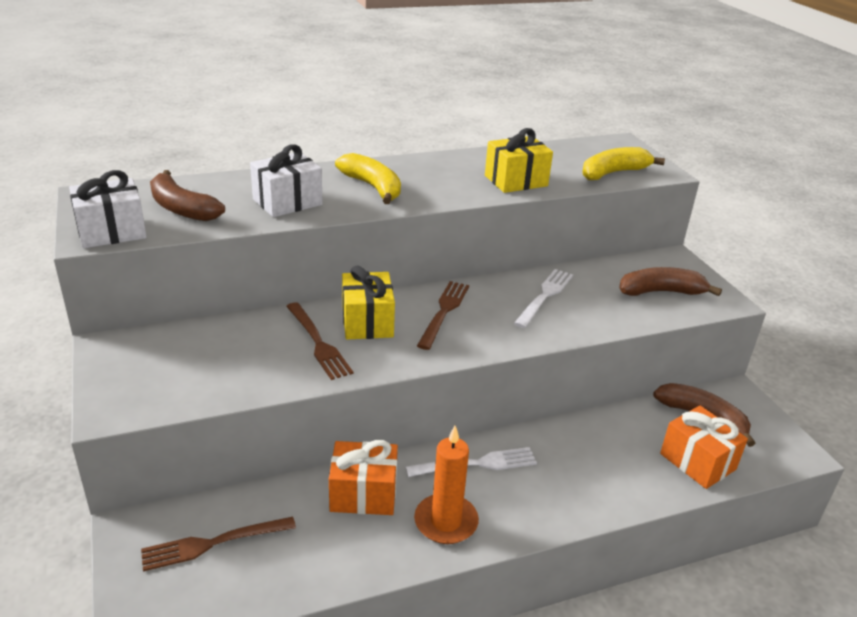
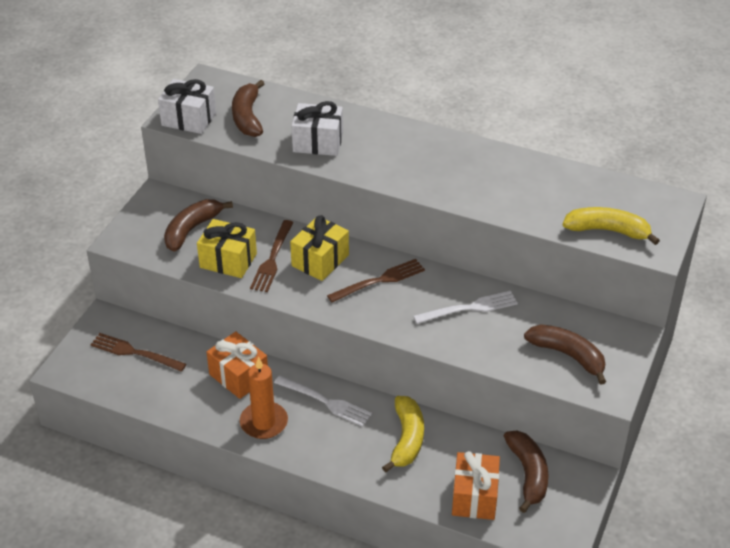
camera: 45 degrees right, 10 degrees up
(192, 358) = (192, 229): none -> brown banana
(373, 187) = (392, 155): yellow banana -> yellow banana (407, 439)
(516, 181) = (510, 200): yellow gift -> yellow gift (228, 260)

